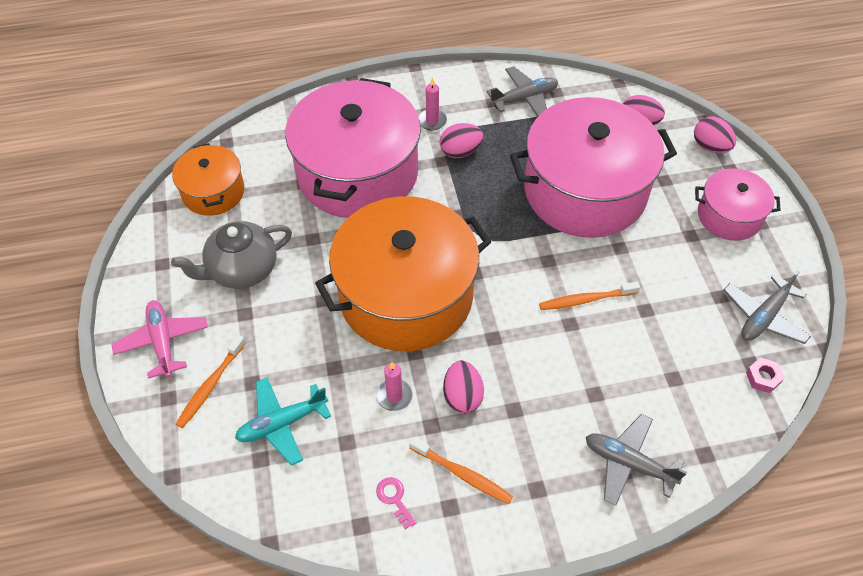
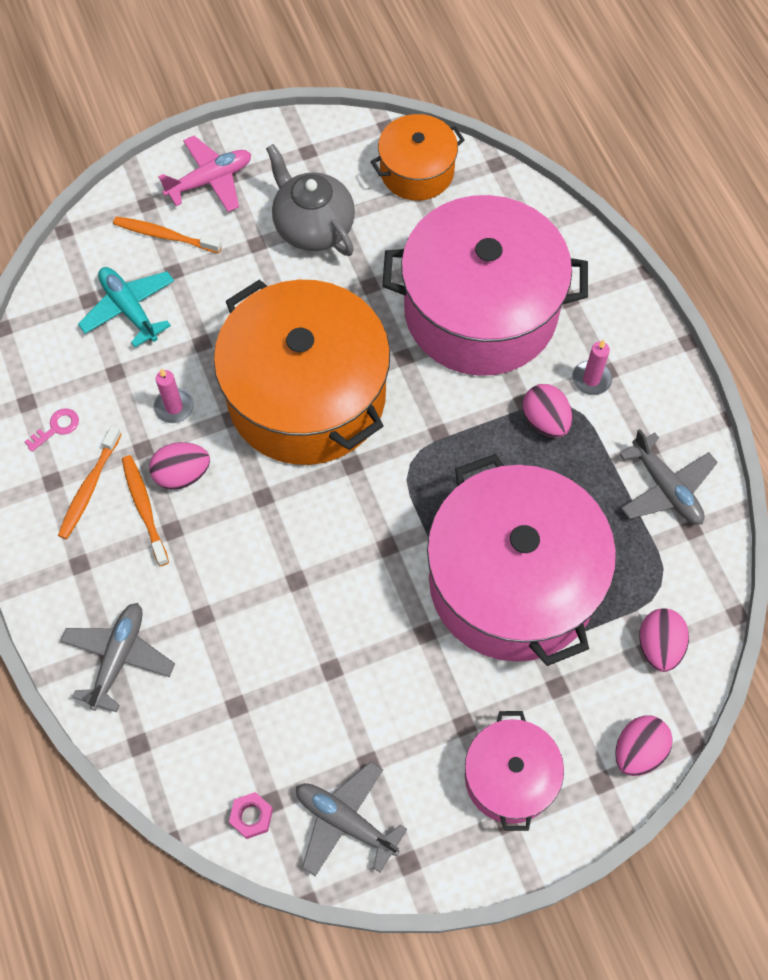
camera: 80 degrees right, 10 degrees up
(586, 300) = (334, 596): orange toothbrush -> orange toothbrush (144, 508)

